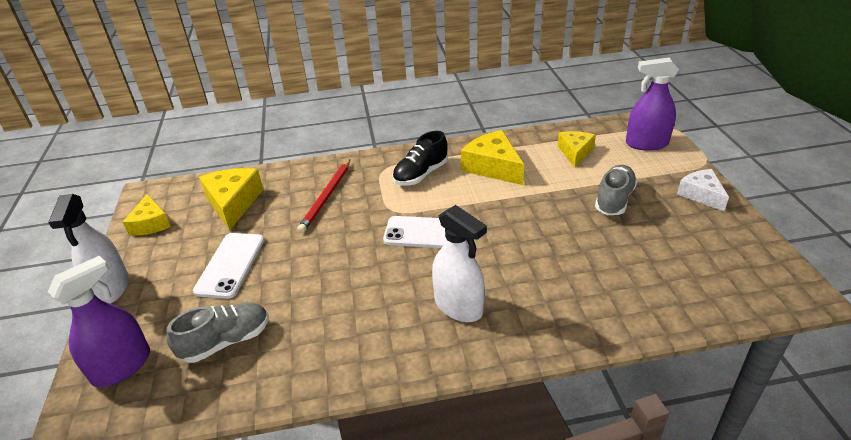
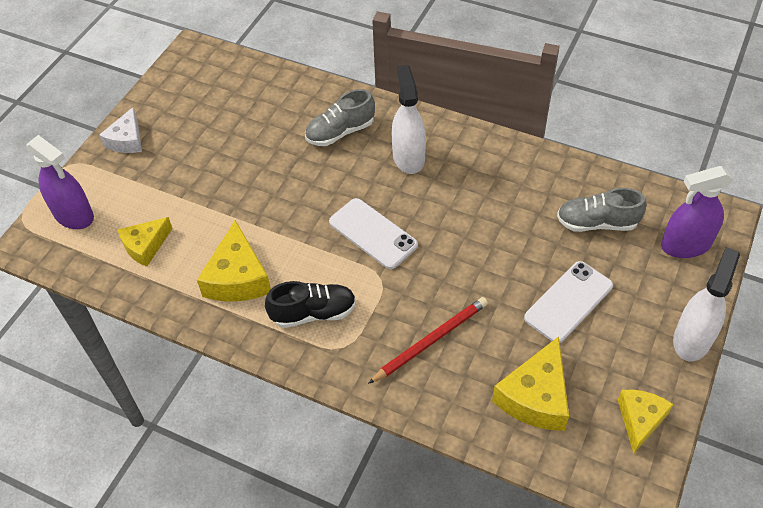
camera: 145 degrees left, 15 degrees up
(614, 200) = (192, 175): grey shoe -> grey shoe (340, 132)

